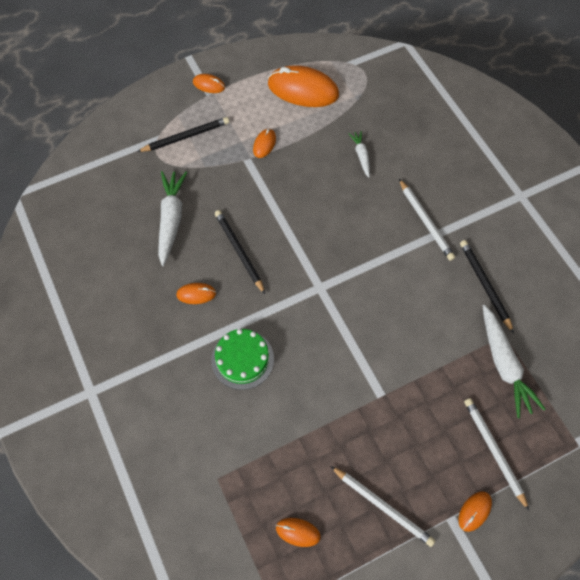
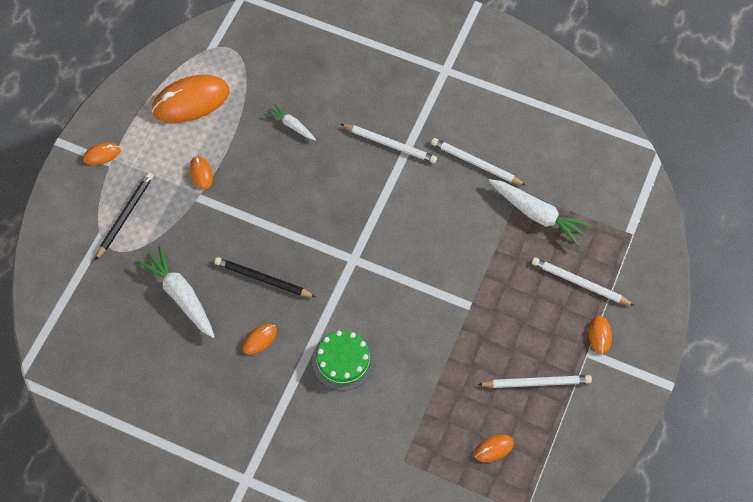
camera: 40 degrees left, 0 degrees up
(485, 285) = (476, 163): black pencil -> white pencil

